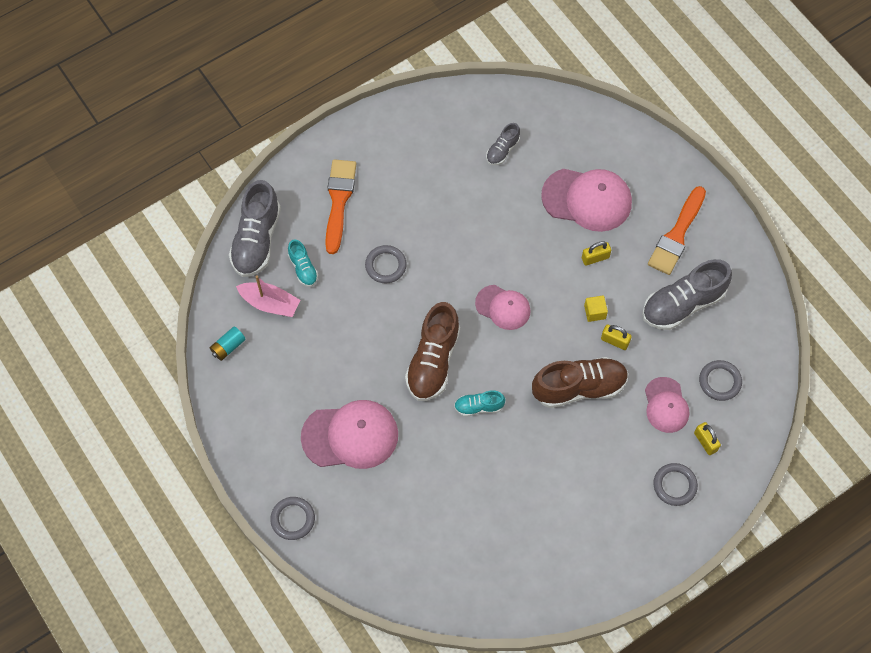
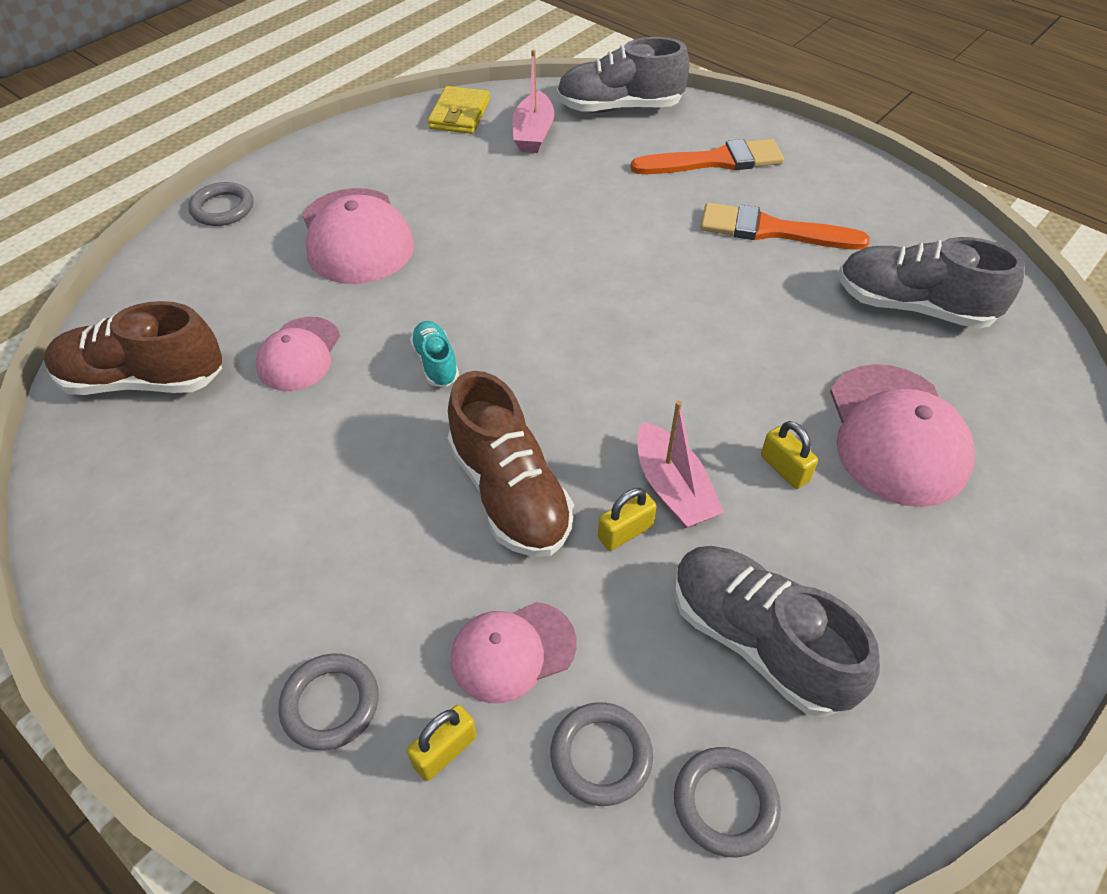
camera: 75 degrees right, 15 degrees down
(228, 347) = (460, 114): turquoise battery -> yellow wallet
(303, 268) = (597, 150): turquoise shoe -> none
(385, 265) = (638, 220): grey ring -> grey ring (725, 803)
(433, 361) = (500, 296): brown shoe -> brown shoe (143, 380)
(502, 150) = (913, 306): grey shoe -> grey shoe, size x1.95
(503, 307) = (626, 360): pink cap -> pink cap (299, 354)
(594, 312) = (672, 488): yellow cube -> pink boat
(615, 341) = (625, 532): yellow padlock -> yellow padlock turned 45 degrees clockwise
(677, 235) = (912, 599): orange brush -> orange brush (772, 230)

